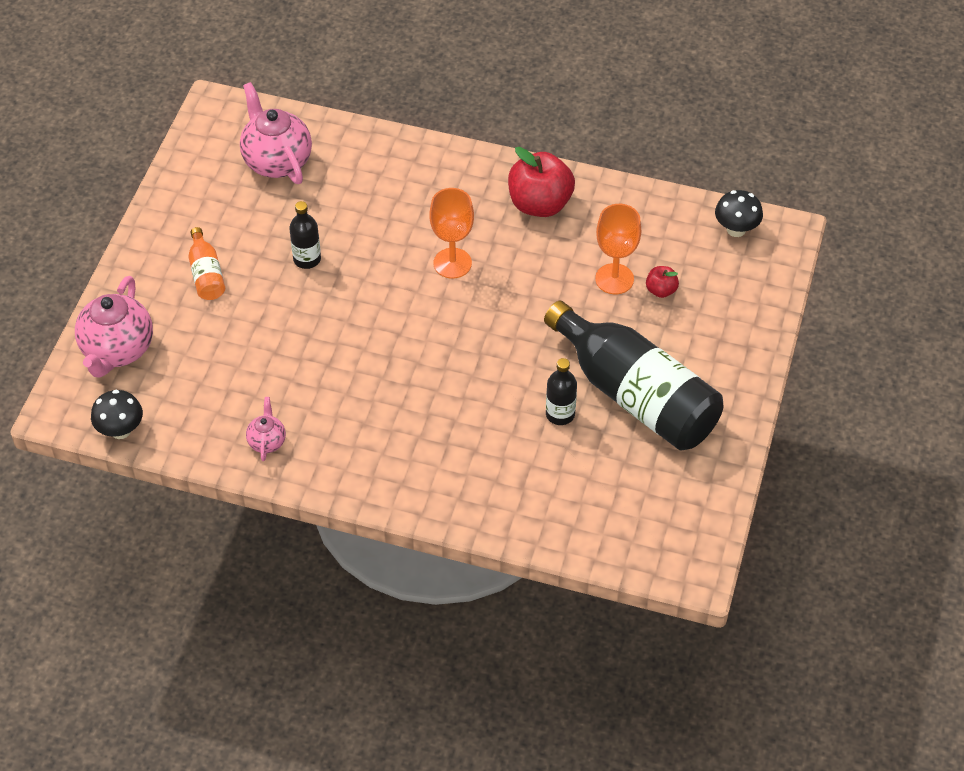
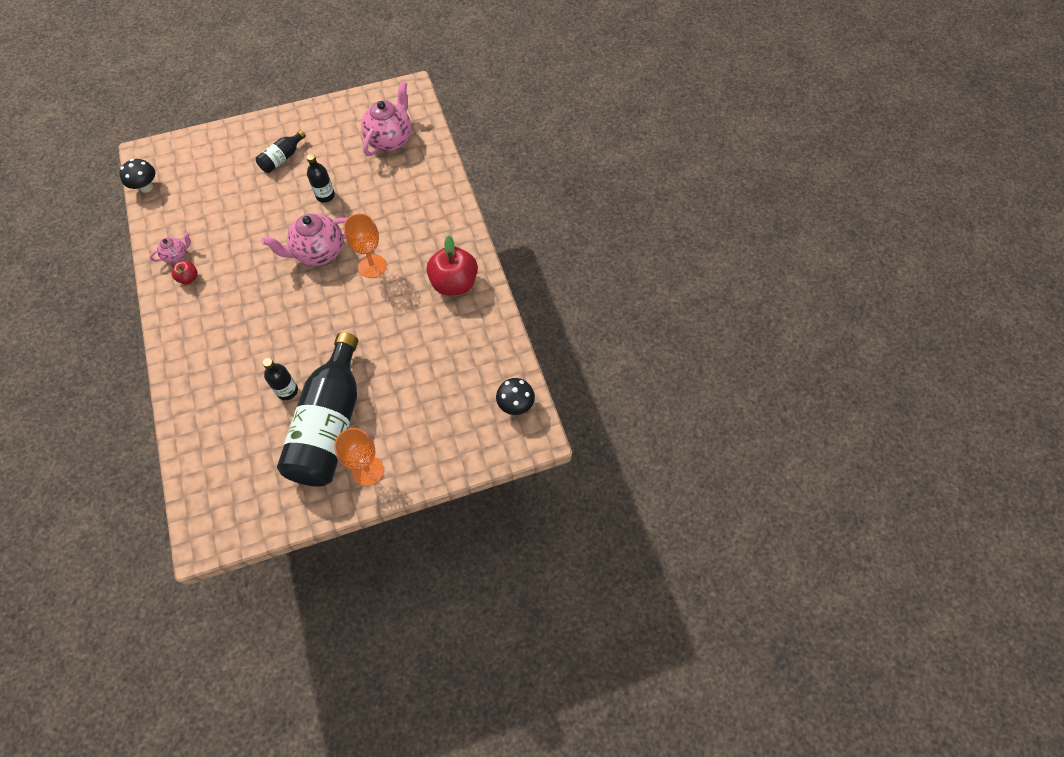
camera: 55 degrees right, 10 degrees up
(117, 350) = (202, 153): pink teapot -> pink teapot (318, 252)
(206, 274) = (282, 158): orange bottle -> black bottle
(614, 279) = (420, 358): orange goblet -> orange goblet (368, 470)
(661, 290) = (429, 390): red apple -> red apple (189, 278)

